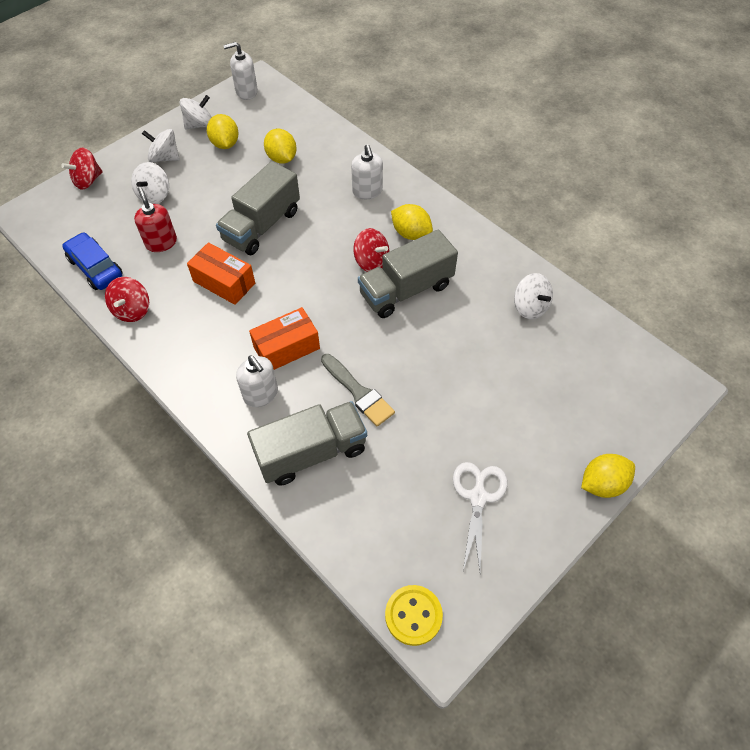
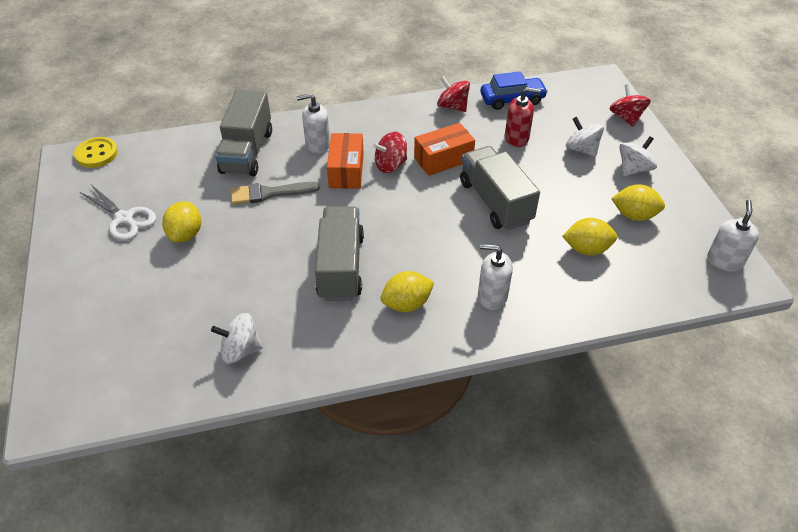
camera: 120 degrees right, 10 degrees down
(199, 125) = (677, 206): white spinning top -> none
(371, 262) = (393, 257): red spinning top -> red spinning top (390, 165)
(602, 483) = (49, 295): yellow lemon -> yellow lemon (186, 234)

